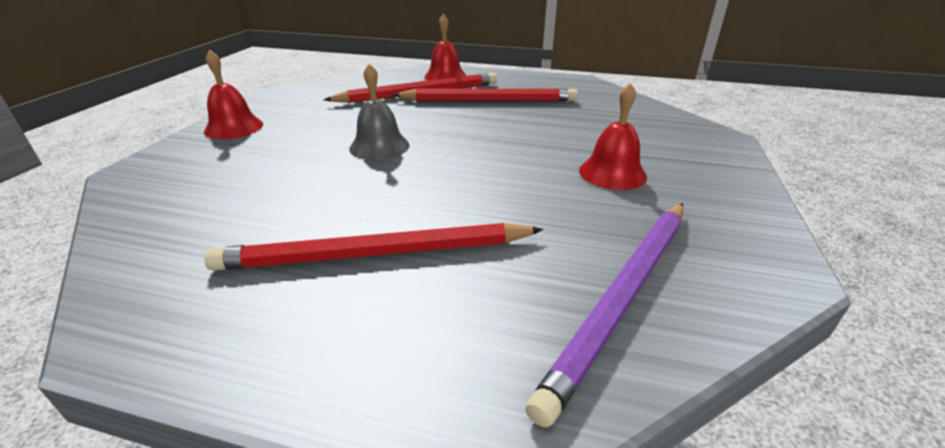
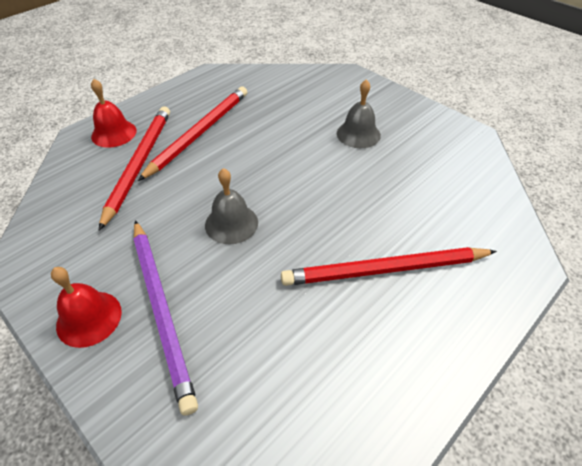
camera: 60 degrees left, 15 degrees up
(376, 254) = (385, 270): red pencil -> red pencil turned 60 degrees clockwise
(612, 173) = (358, 134): red bell -> grey bell
(623, 296) = (469, 190): purple pencil -> purple pencil (162, 310)

